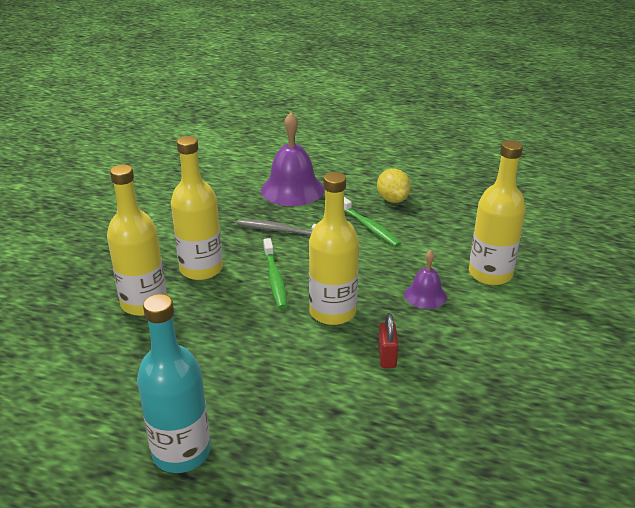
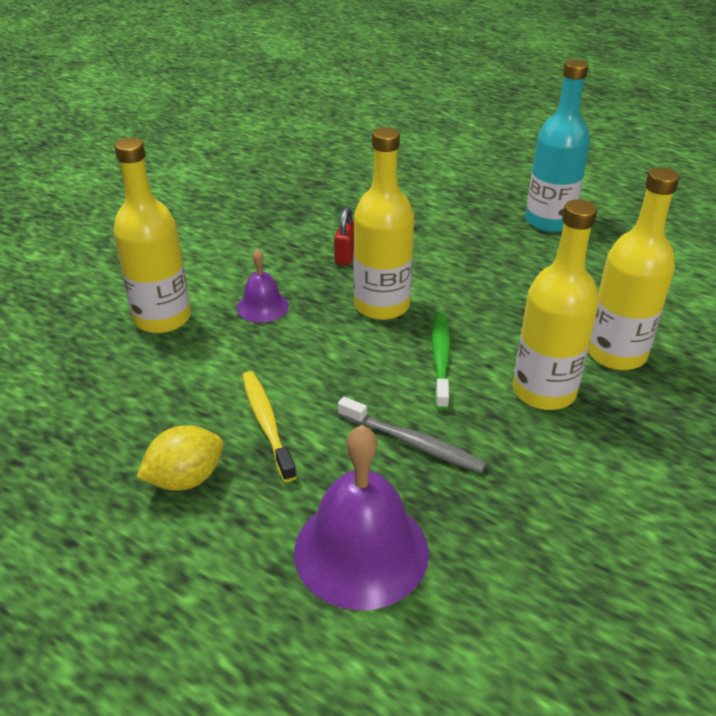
camera: 165 degrees left, 5 degrees up
(368, 227) = (266, 423): green toothbrush -> yellow toothbrush
(392, 199) = (186, 479): yellow lemon -> yellow lemon turned 60 degrees clockwise

